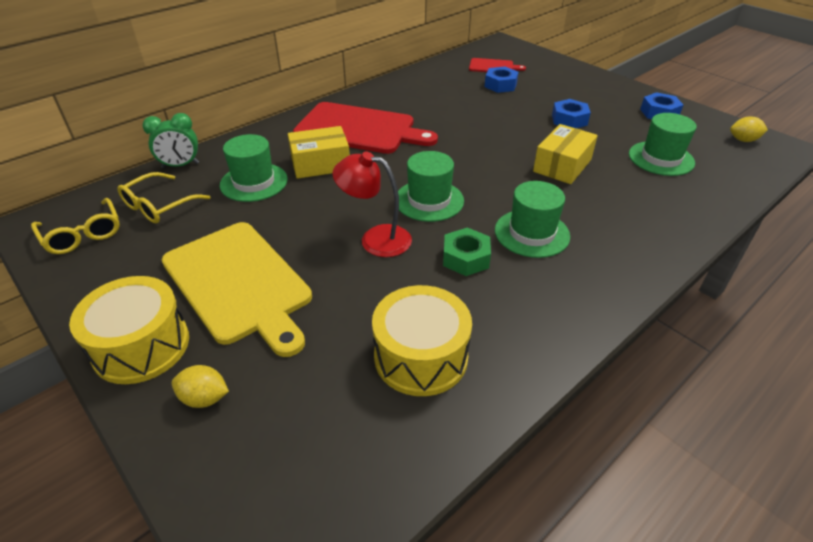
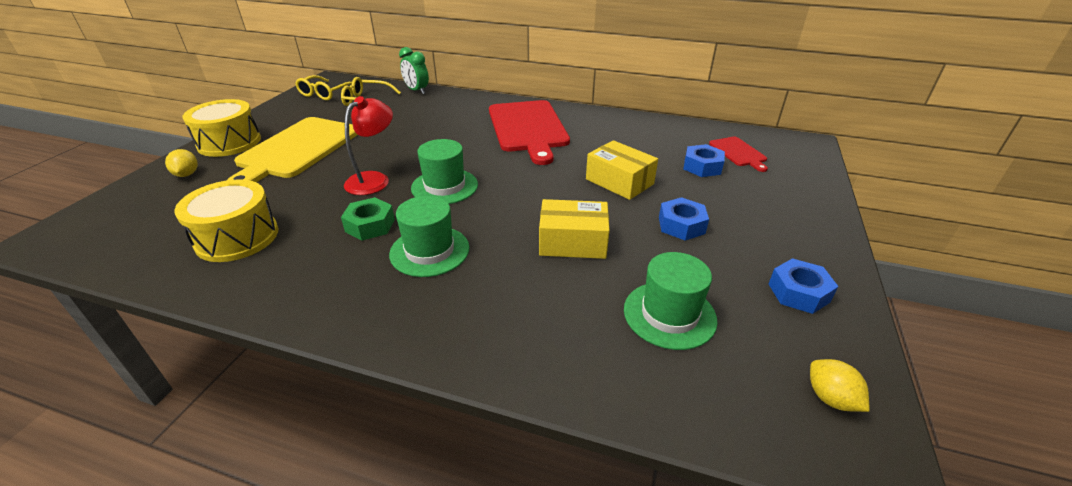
camera: 60 degrees right, 5 degrees down
(254, 182) = (415, 117): green hat -> none
(320, 164) = (460, 130): yellow box -> yellow box (619, 181)
(375, 239) = (374, 179): red lamp -> red lamp turned 45 degrees clockwise

